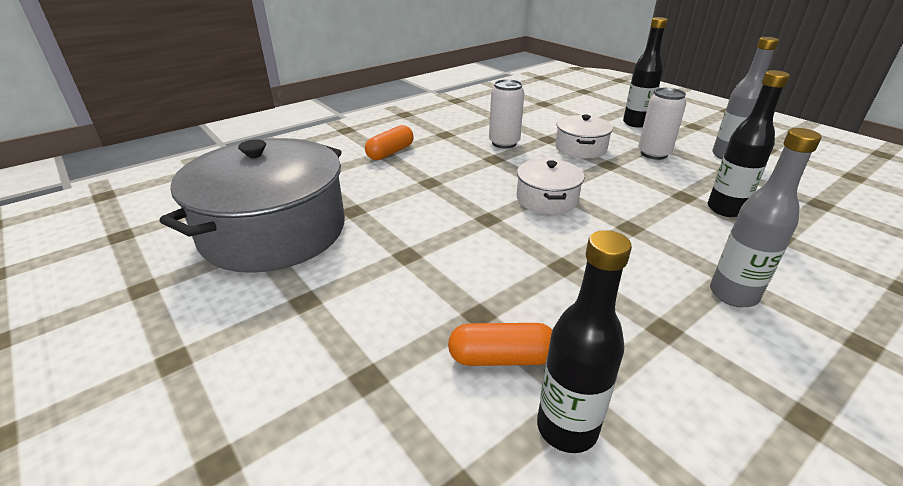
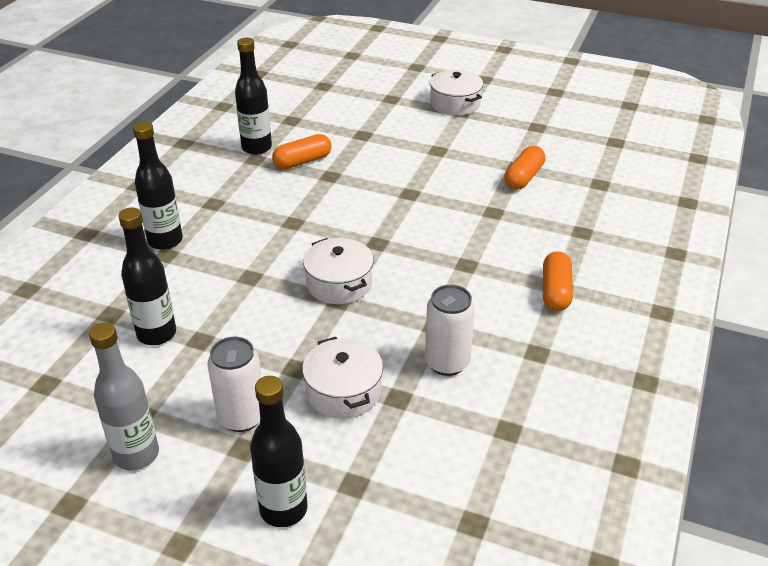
camera: 150 degrees right, 5 degrees up
(149, 388) = (455, 103): none -> white pot
(274, 231) = (524, 177): grey pot -> orange capsule
(733, 294) = (165, 241): grey bottle -> black bottle

